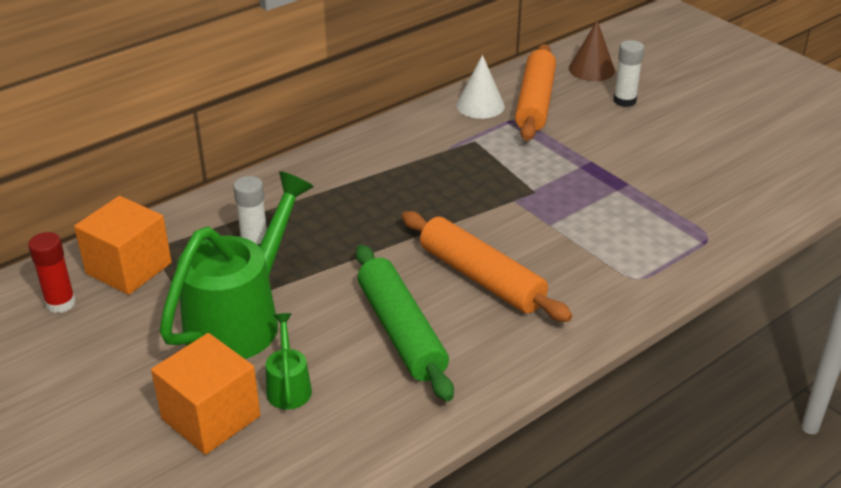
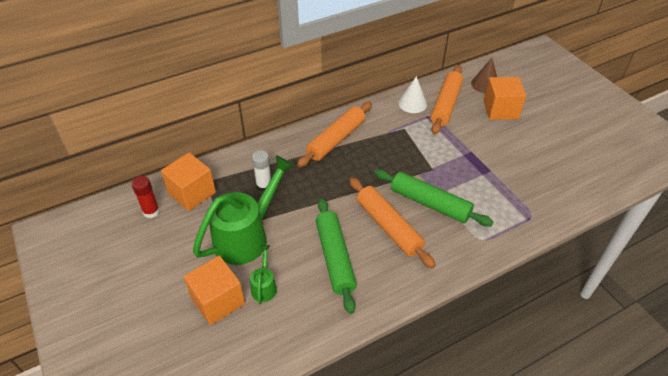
camera: 10 degrees right, 10 degrees up
(364, 167) = (336, 139): none -> orange rolling pin
(541, 238) = (430, 203): none -> green rolling pin
(624, 101) = (500, 110): white glue stick -> orange cube

